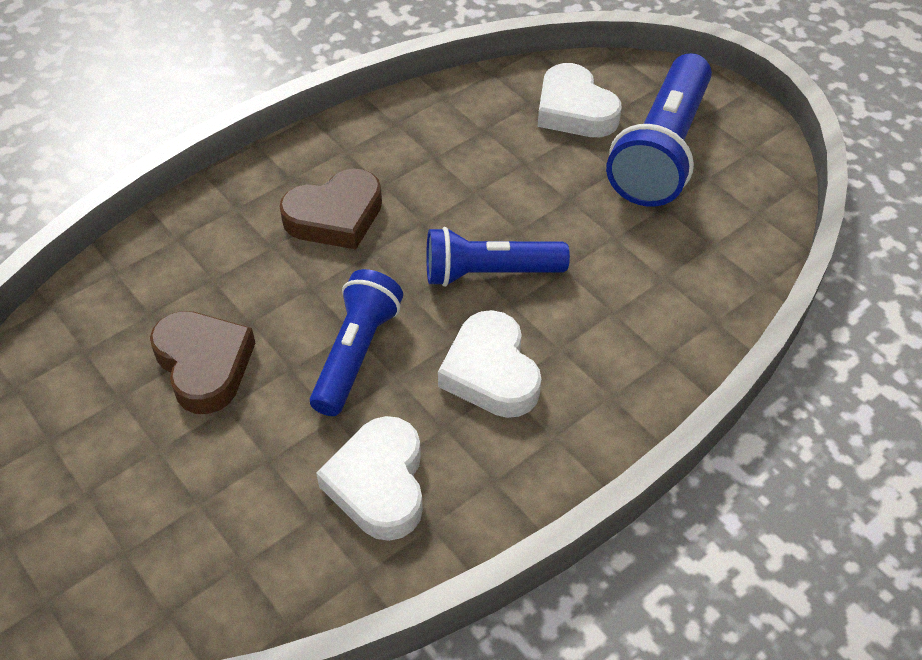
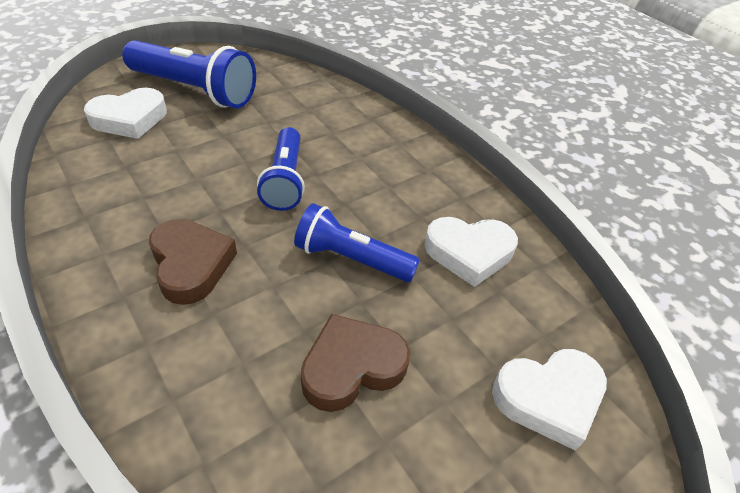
camera: 90 degrees left, 5 degrees down
(491, 372) = (376, 189): white heart -> white heart (548, 398)

